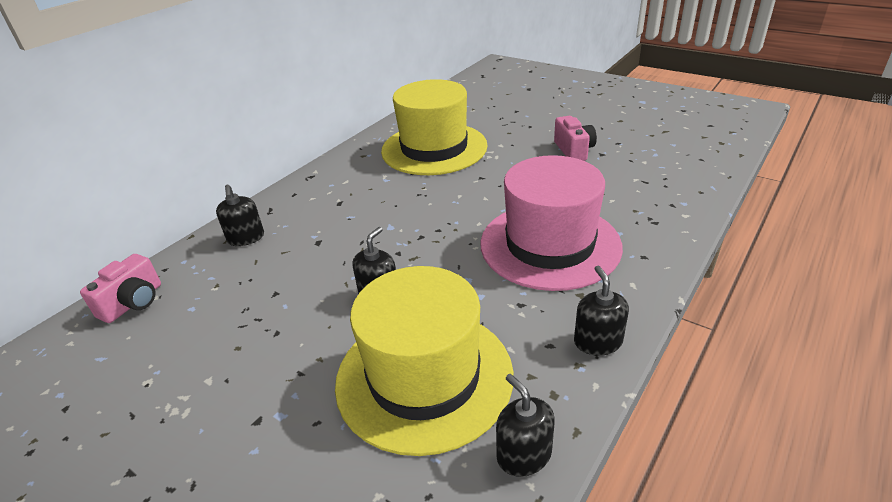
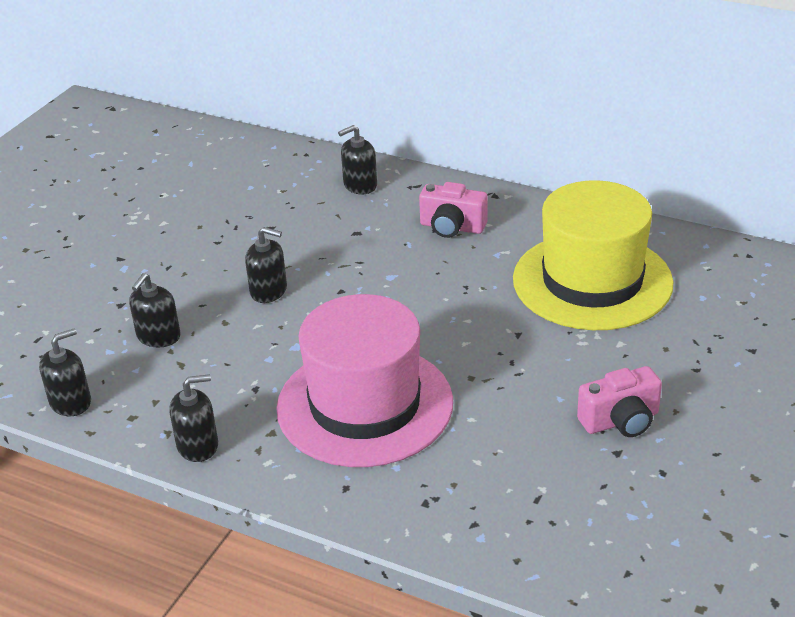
camera: 80 degrees right, 0 degrees up
(133, 302) = (257, 154): pink camera -> pink camera (452, 227)
(424, 377) = (158, 336): yellow hat -> black soap dispenser

